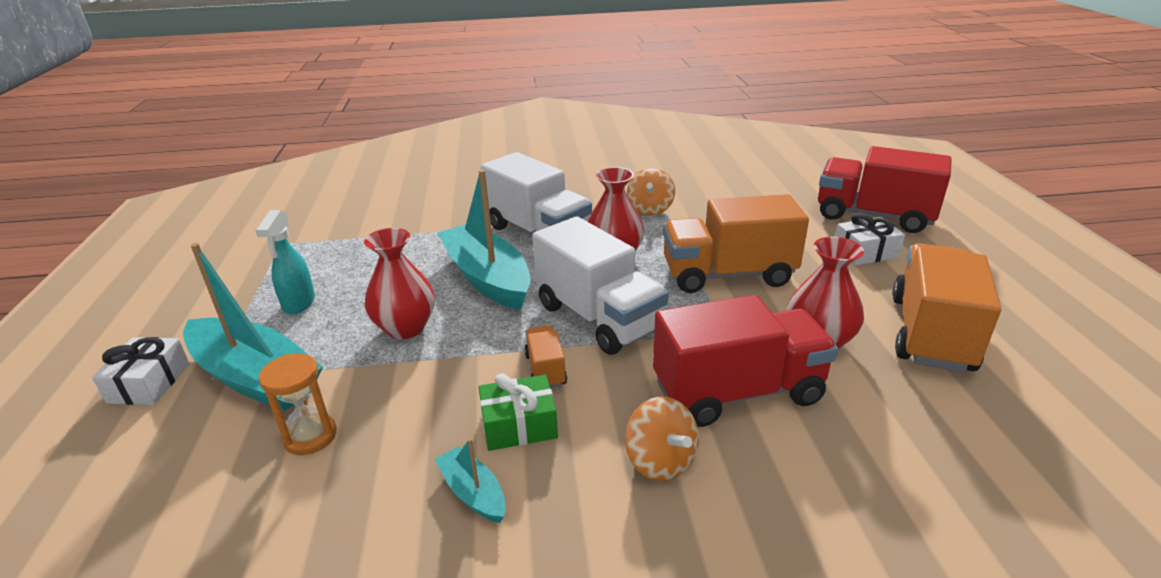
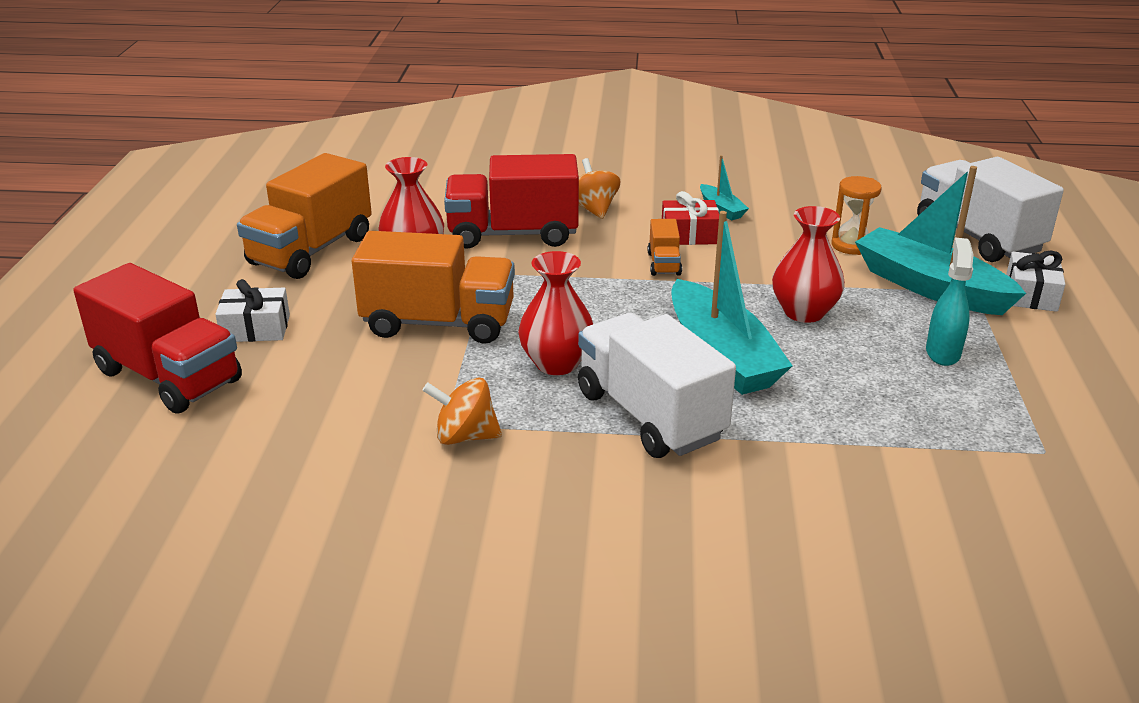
camera: 170 degrees left, 0 degrees up
(519, 425) = (689, 235): green gift -> red gift
(598, 318) = (603, 298): white truck -> white truck (977, 237)
(650, 209) = (465, 436): orange spinning top -> orange spinning top turned 105 degrees counterclockwise

